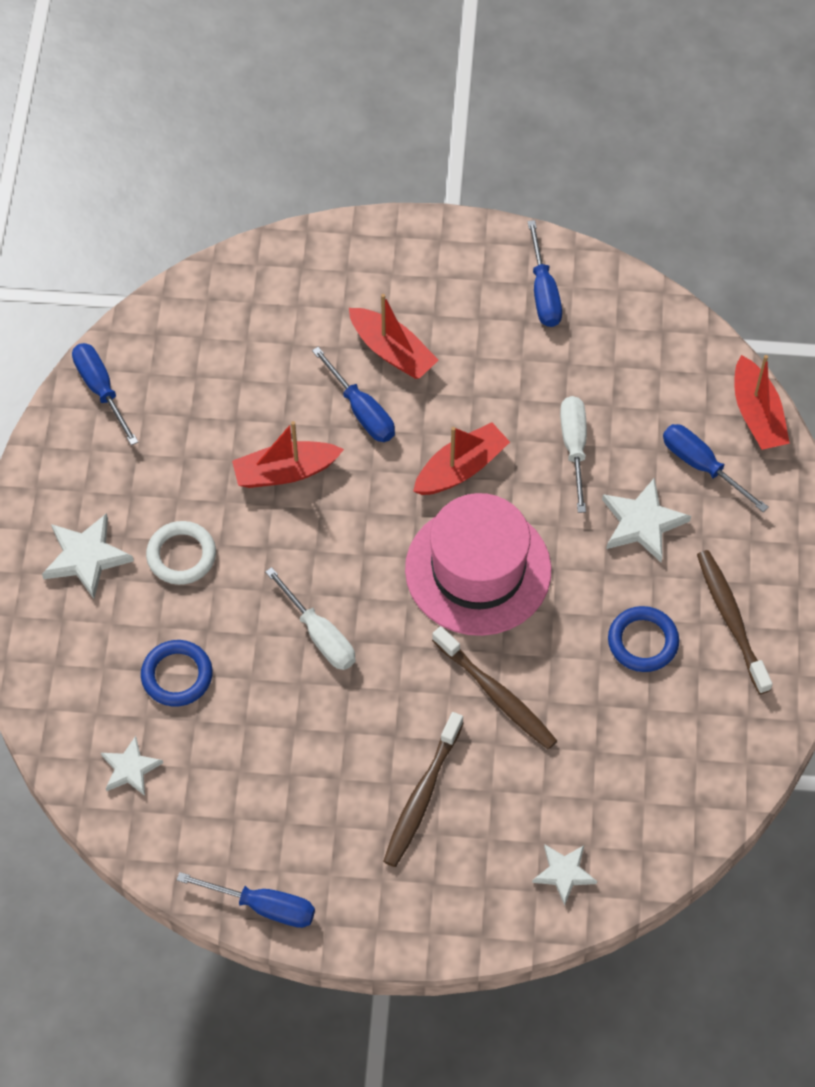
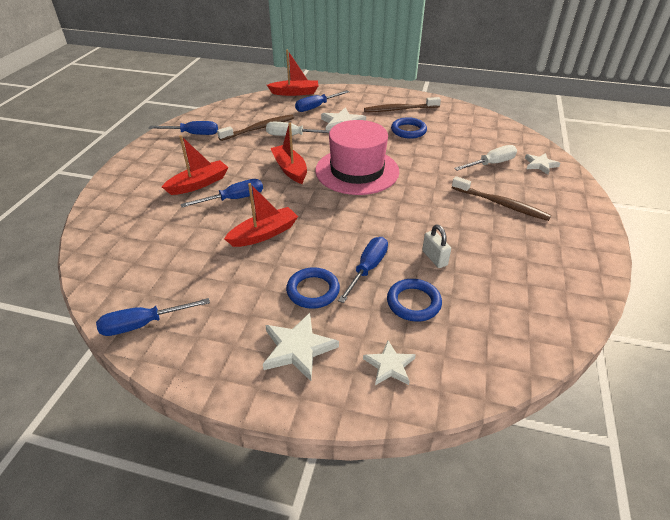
camera: 80 degrees left, 20 degrees down
(130, 768) = (493, 337): white star -> white star (389, 365)
(181, 555) = (313, 290): white ring -> blue ring
(263, 906) = (591, 276): blue screwdriver -> blue screwdriver (367, 269)
(269, 698) = (434, 258): none -> white padlock
(285, 472) = (264, 234): red boat -> red boat turned 120 degrees counterclockwise
(320, 635) = (389, 231): white screwdriver -> white screwdriver (491, 164)
(496, 694) = (436, 173): brown toothbrush -> brown toothbrush (259, 128)

